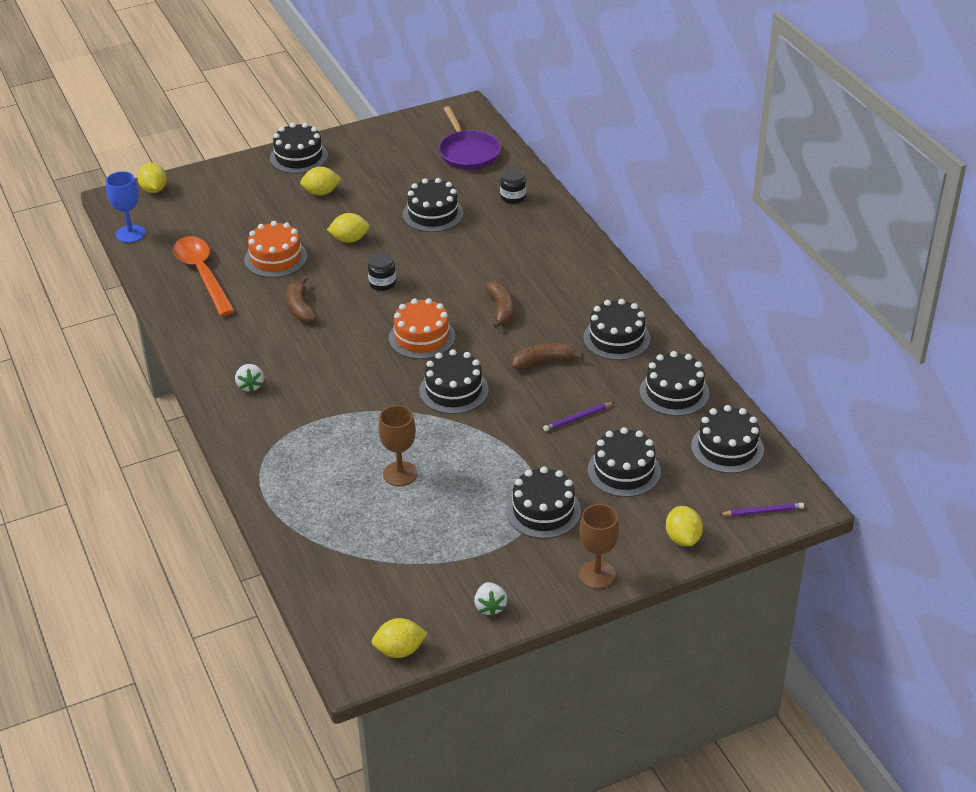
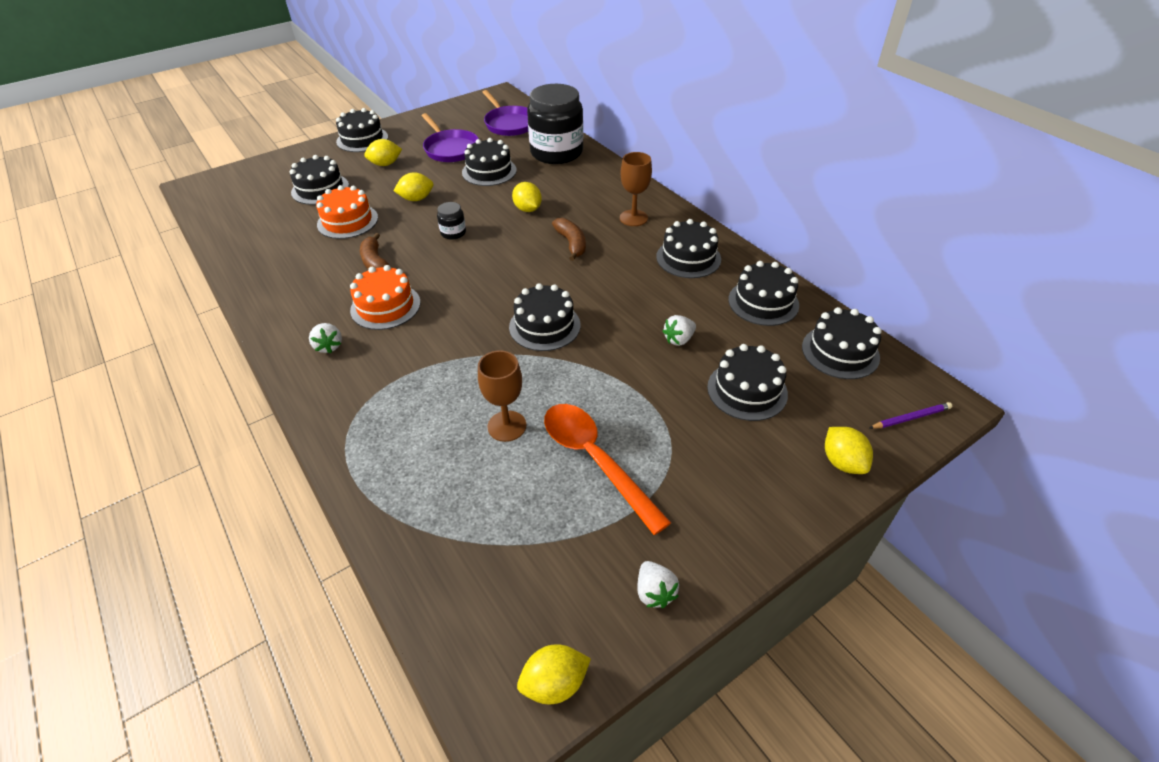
camera: 10 degrees left, 5 degrees up
(130, 234) = (205, 214): blue goblet -> none
(154, 189) = (229, 176): yellow lemon -> yellow lemon (527, 209)
(203, 274) = (276, 242): orange spoon -> orange spoon (595, 460)
(395, 180) = (450, 149): none -> purple pan
(422, 337) = (501, 277): orange cake -> orange cake (385, 306)
(513, 197) = (556, 152): black jar -> black jar, size x2.39
(543, 361) = (626, 287): brown banana -> none
(543, 511) = (677, 450): black cake -> black cake (320, 189)
(577, 418) = (678, 339): purple pencil -> white strawberry
(597, 575) = (767, 525): brown goblet -> brown goblet (633, 218)

